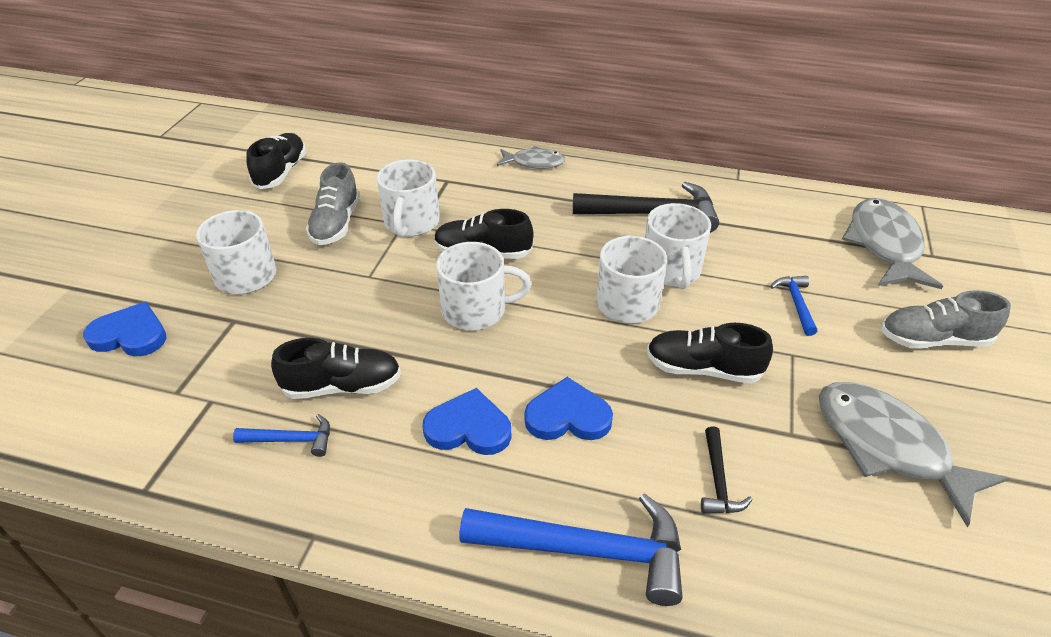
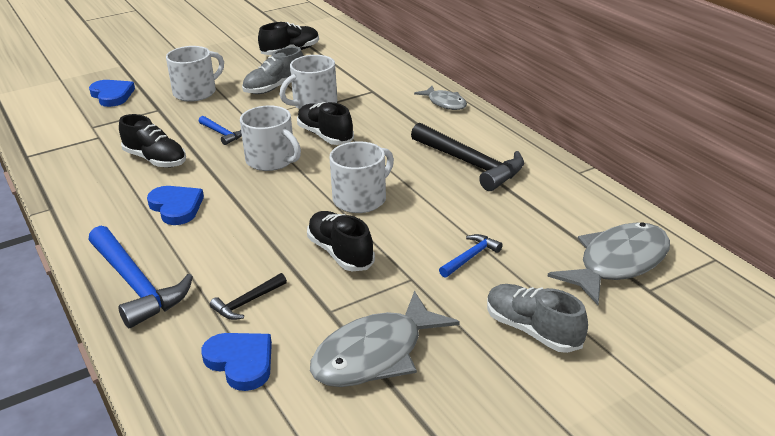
camera: 45 degrees right, 10 degrees down
(292, 440) = (101, 169): blue hammer -> blue hammer (222, 134)
(568, 416) = (228, 230): blue heart -> blue heart (241, 362)
(671, 270) = (420, 198): white mug -> none
(888, 446) = (375, 354): grey fish -> grey fish turned 135 degrees counterclockwise

